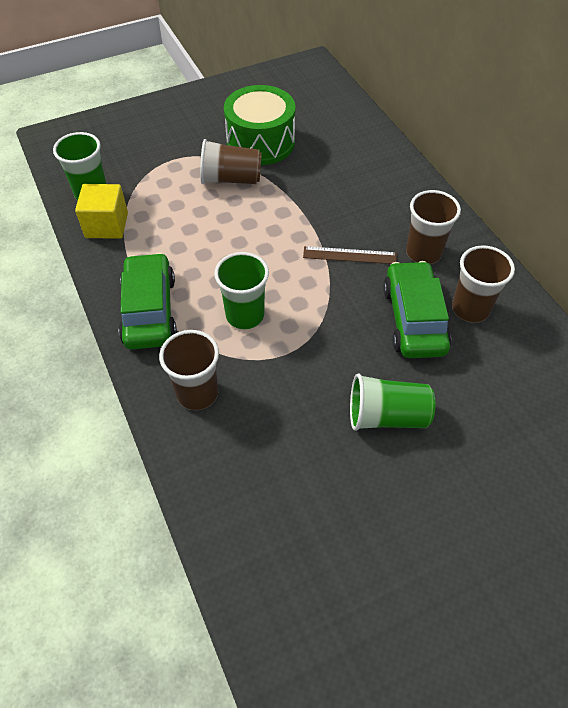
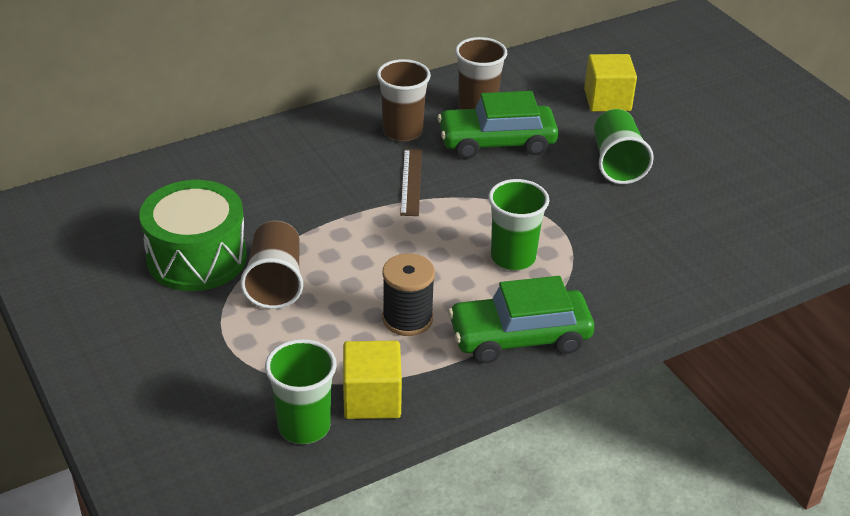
camera: 95 degrees left, 15 degrees down
(181, 246) = (407, 319): none -> black spool
(197, 393) = (626, 287): brown cup -> none
(505, 425) = (607, 100): none -> yellow cube

